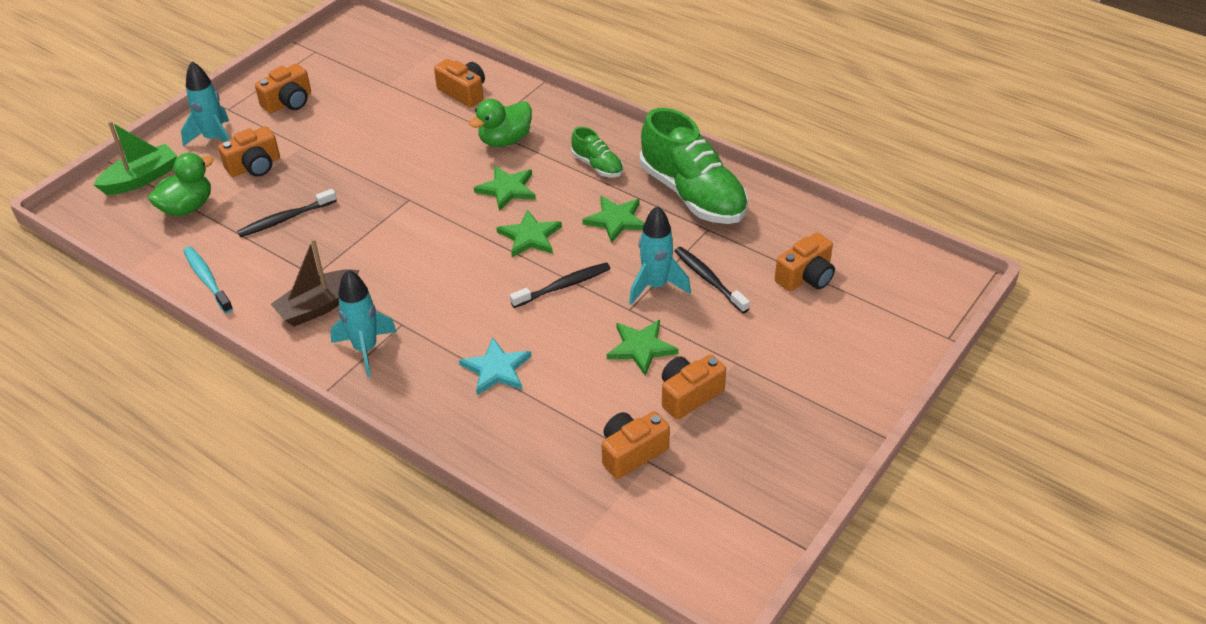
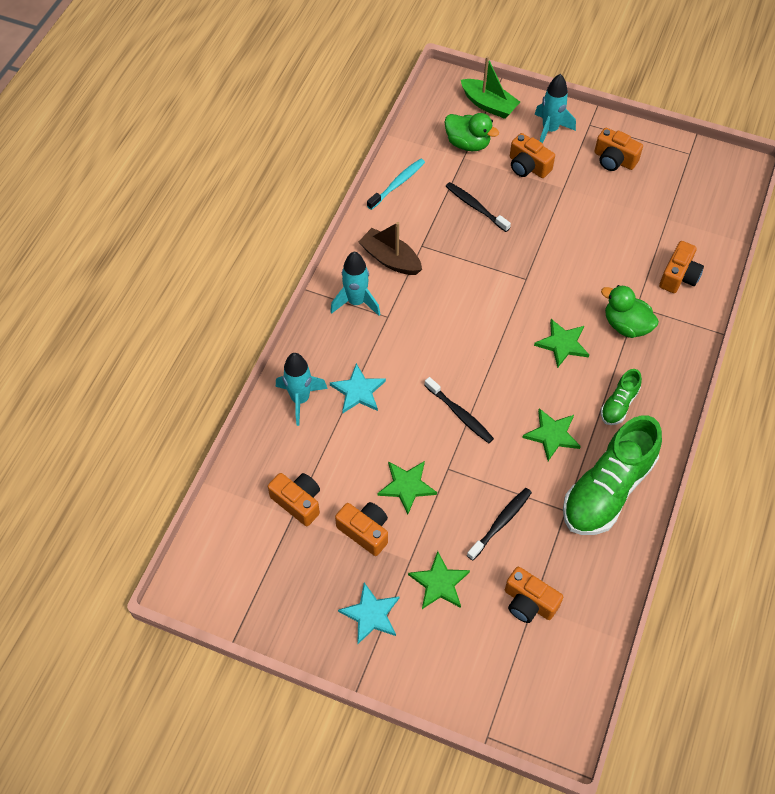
camera: 75 degrees right, 15 degrees up
(530, 236) = (510, 376): green star -> green star (439, 583)
(655, 286) = (480, 482): turquoise rocket -> turquoise rocket (300, 399)
(795, 408) = (371, 614): none -> turquoise star

